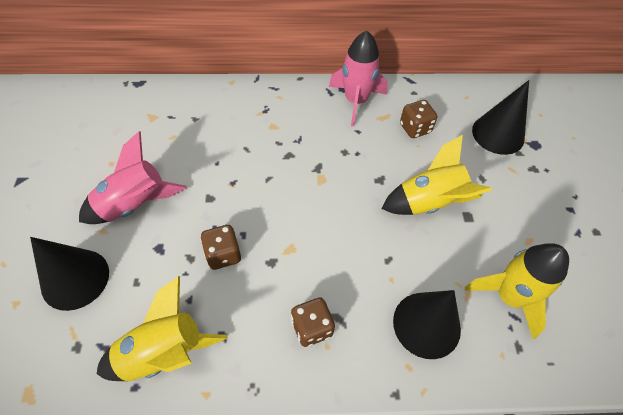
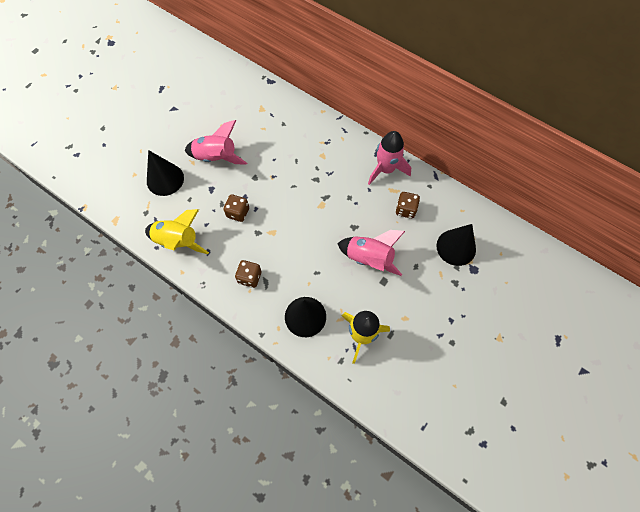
camera: 40 degrees right, 10 degrees up
(429, 202) = (369, 258): yellow rocket -> pink rocket

